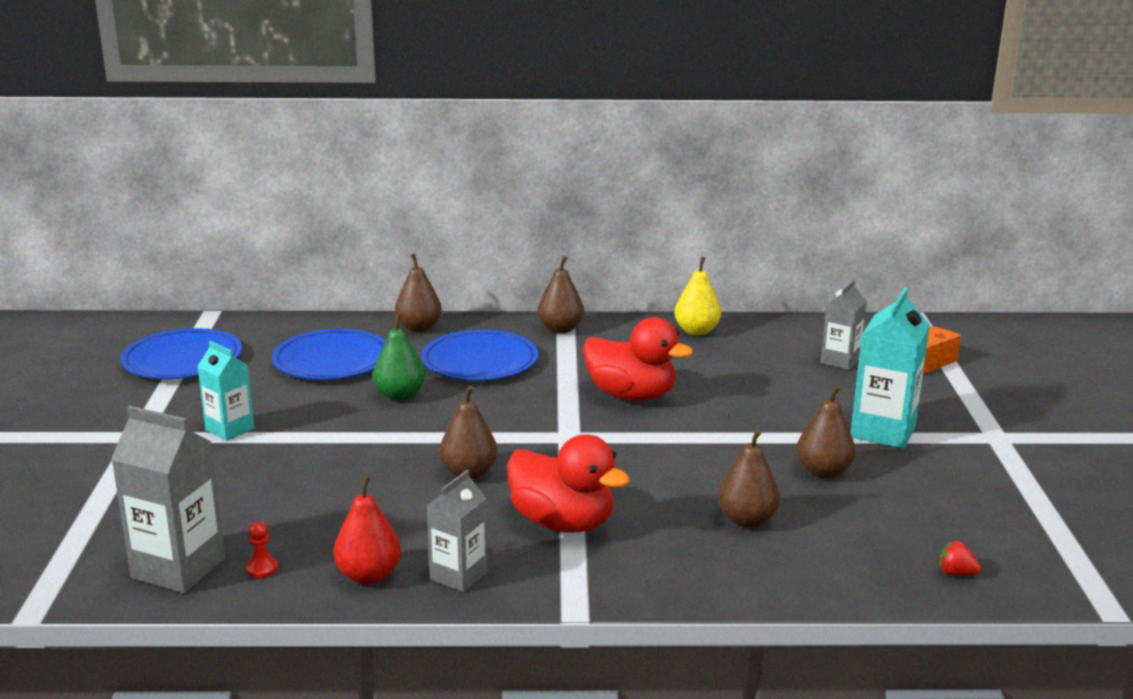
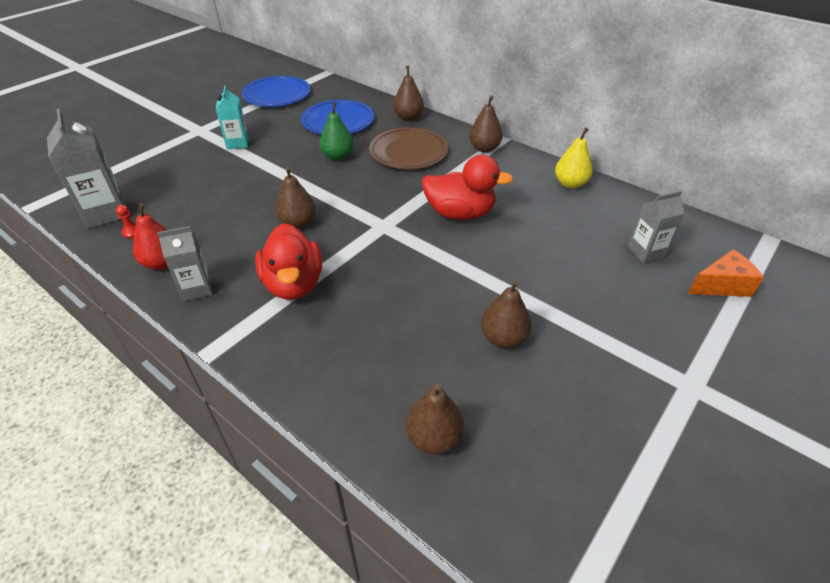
camera: 40 degrees right, 20 degrees up
(480, 361) = (408, 152): blue plate -> brown plate
(631, 395) = (460, 213): red duck -> red duck turned 60 degrees counterclockwise
(746, 520) = (397, 347): brown pear -> brown pear (434, 438)
(883, 431) = (597, 328): turquoise carton -> none
(956, 573) = (476, 492): red strawberry -> none

